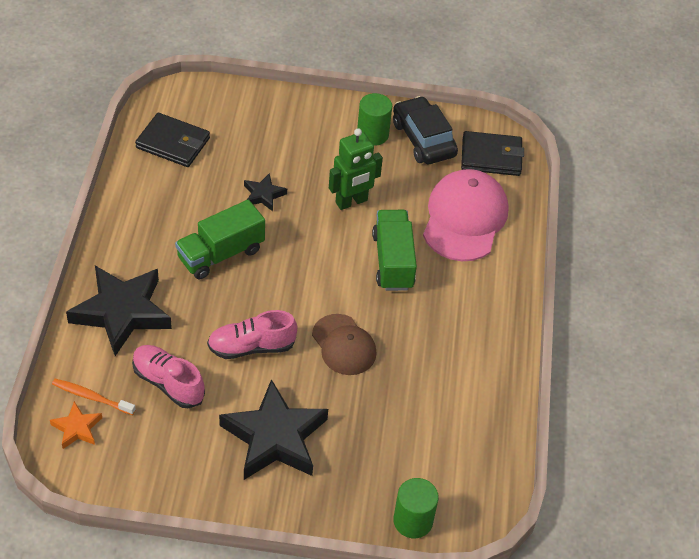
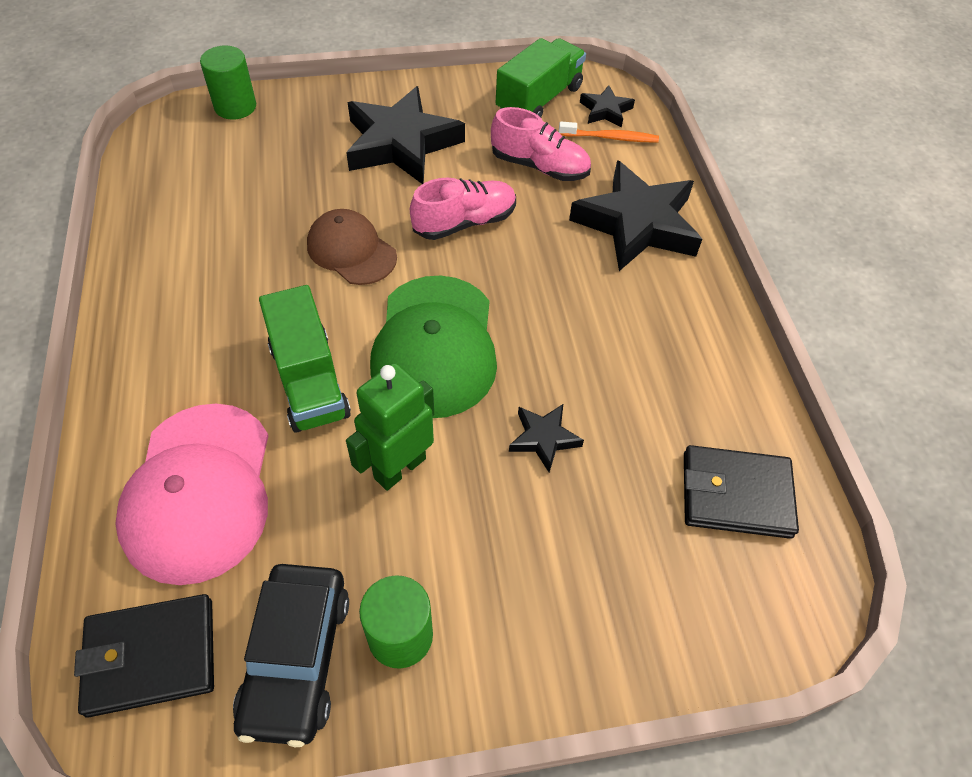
camera: 165 degrees right, 5 degrees up
(77, 428) = (605, 110): orange star -> black star
(220, 254) = (559, 326): green truck -> green truck (539, 99)
(307, 262) = (435, 346): none -> green cap
(423, 139) = (296, 658): black car -> black car turned 45 degrees clockwise

